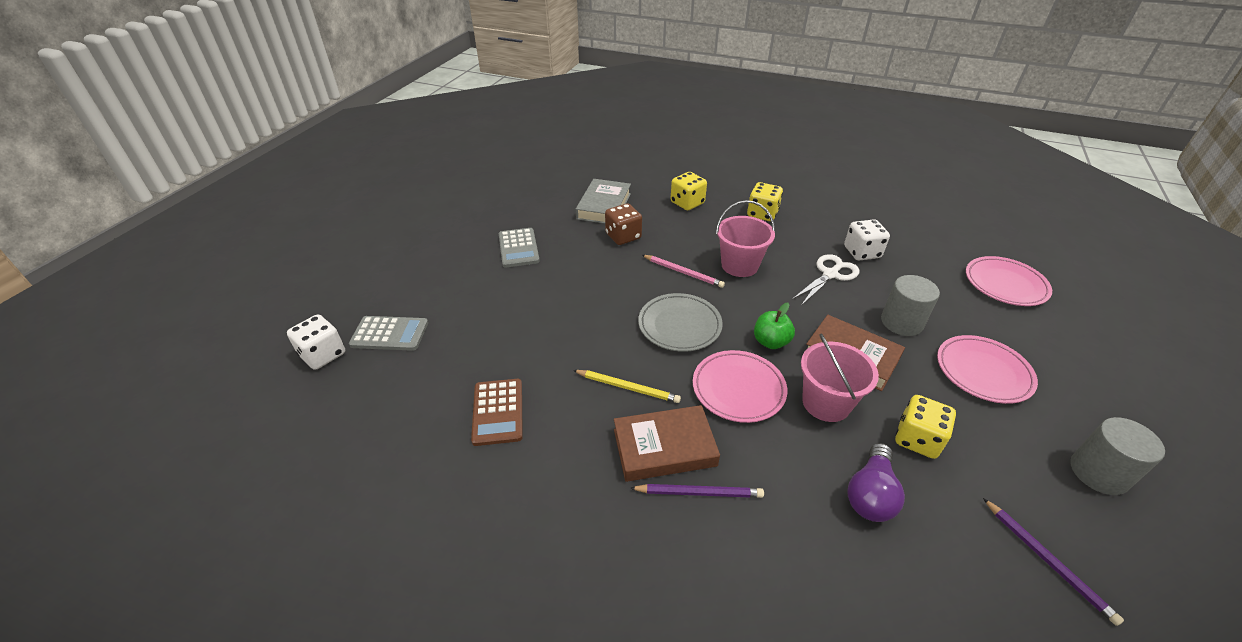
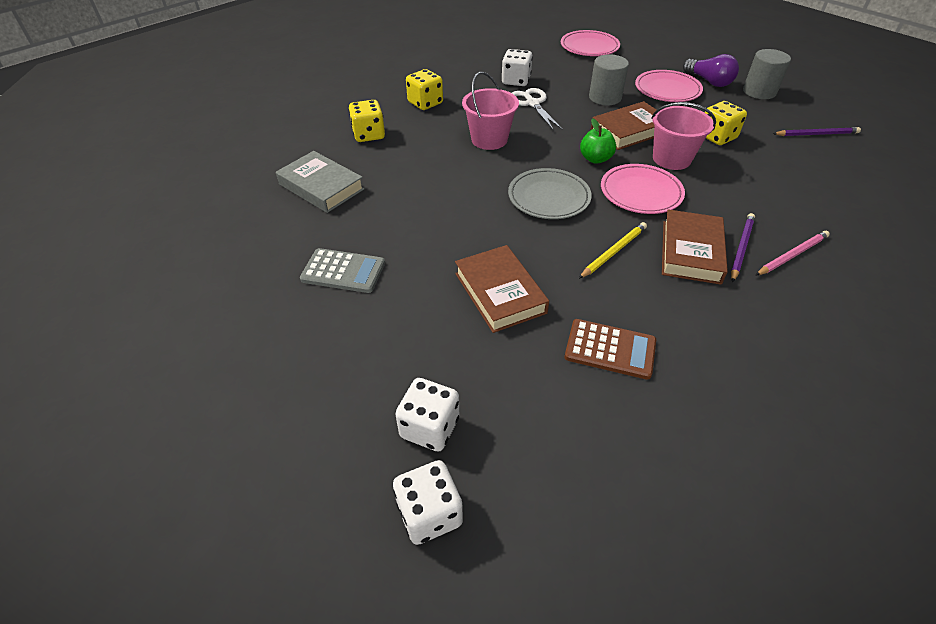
camera: 65 degrees left, 5 degrees up
(390, 334) = (429, 427): grey calculator -> white dice
(534, 330) = (500, 293): none -> brown book
(623, 236) = (389, 190): brown dice -> none
(683, 272) = (476, 172): pink pencil -> pink pencil (792, 255)
(870, 494) = (758, 173): purple light bulb -> purple light bulb (709, 81)

